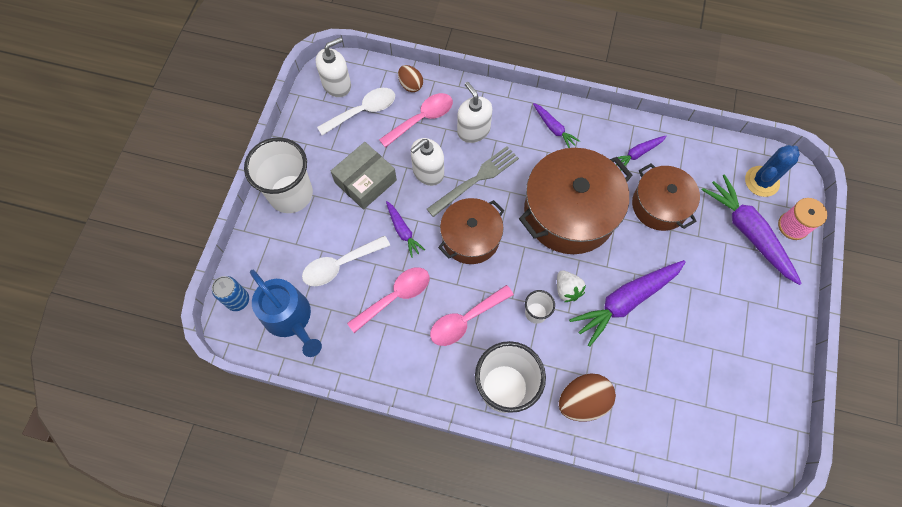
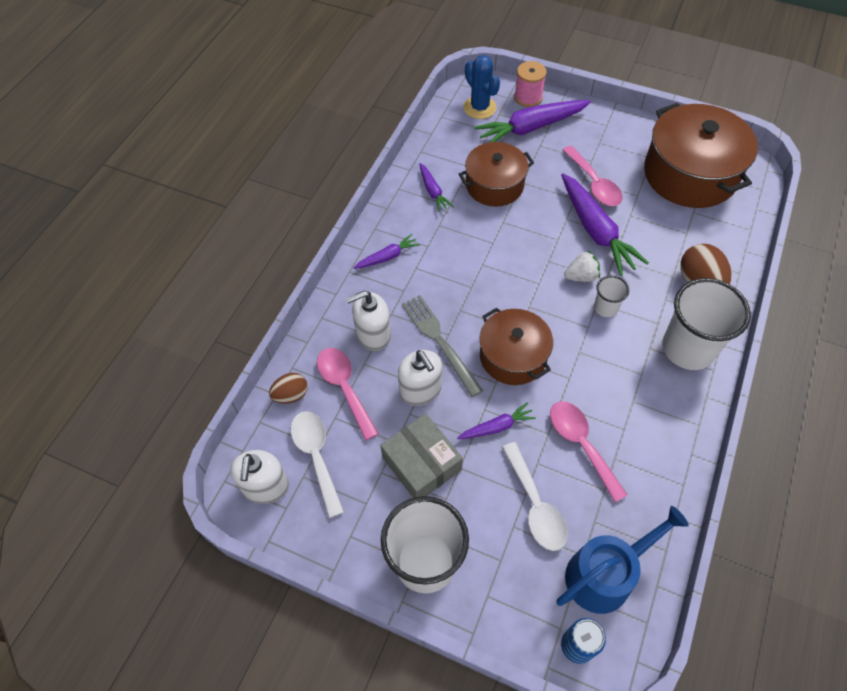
camera: 80 degrees left, 10 degrees down
(337, 84) = (265, 487): white soap dispenser -> white soap dispenser turned 150 degrees counterclockwise
(465, 320) = (612, 375): pink spoon -> pink spoon (594, 184)
(569, 213) = (493, 260): brown pot -> brown pot (690, 174)

